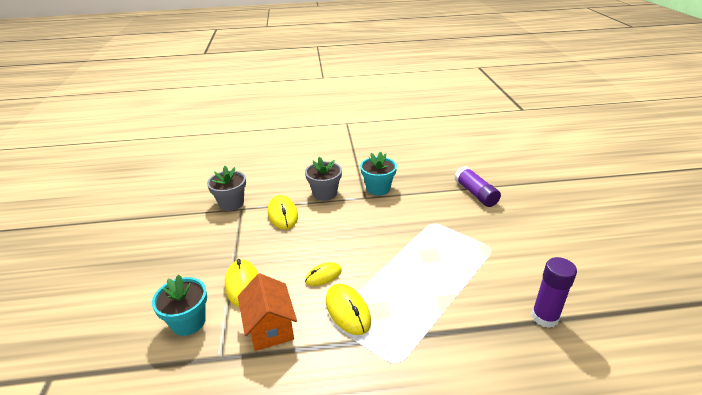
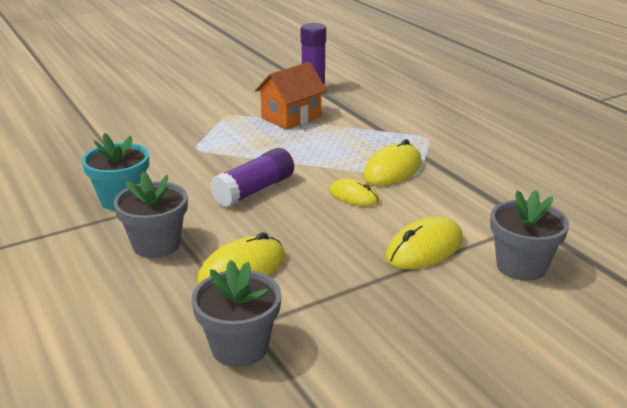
camera: 115 degrees left, 5 degrees down
(188, 322) = (521, 266): turquoise flower pot -> grey flower pot
(270, 327) = (462, 207): orange house -> orange house (291, 117)
(475, 194) = (113, 131): purple glue stick -> purple glue stick (254, 190)

